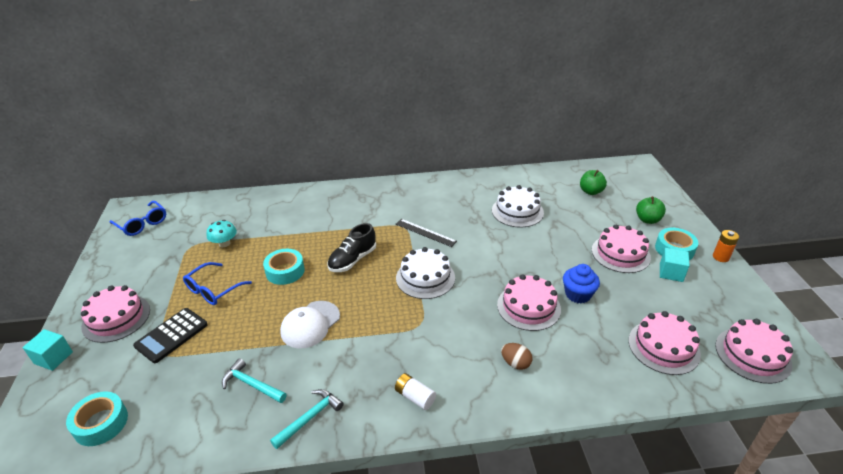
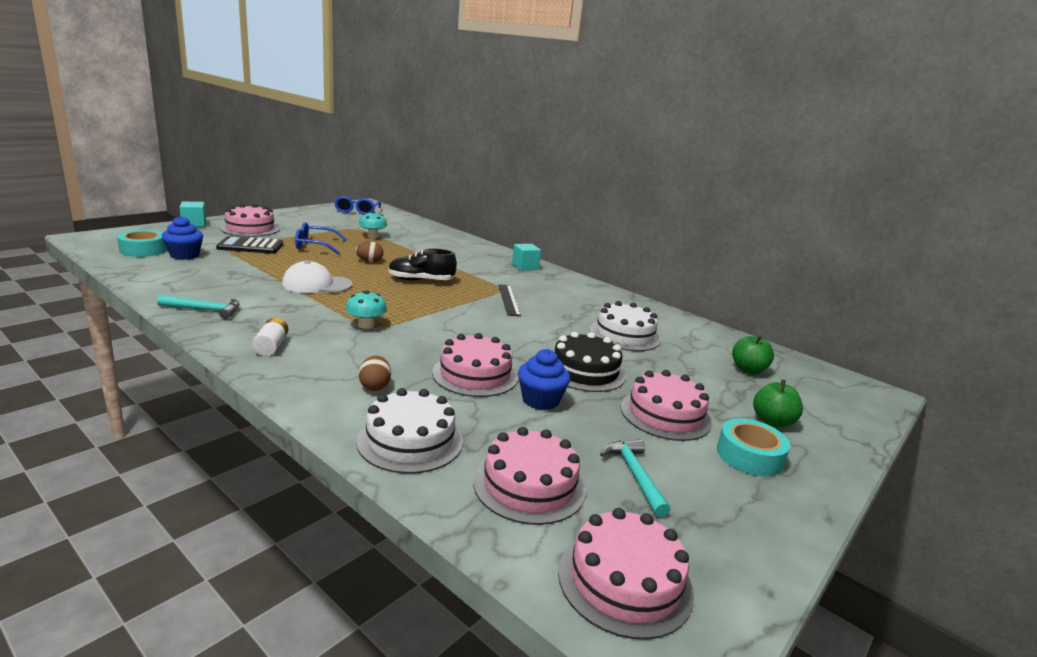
camera: 45 degrees right, 15 degrees down
(150, 393) = (184, 255): none -> blue cupcake
(252, 385) = (223, 282): turquoise hammer -> turquoise hammer (635, 475)
(285, 271) = (369, 261): turquoise tape -> brown egg
(414, 327) = (366, 325): none -> turquoise mushroom
(425, 278) = (443, 314): white cake -> white cake (410, 440)
(553, 256) = (585, 371): none -> black cake
(671, 273) = (693, 462): turquoise cube -> turquoise cube (525, 267)
(720, 257) = (808, 503): orange battery -> none

